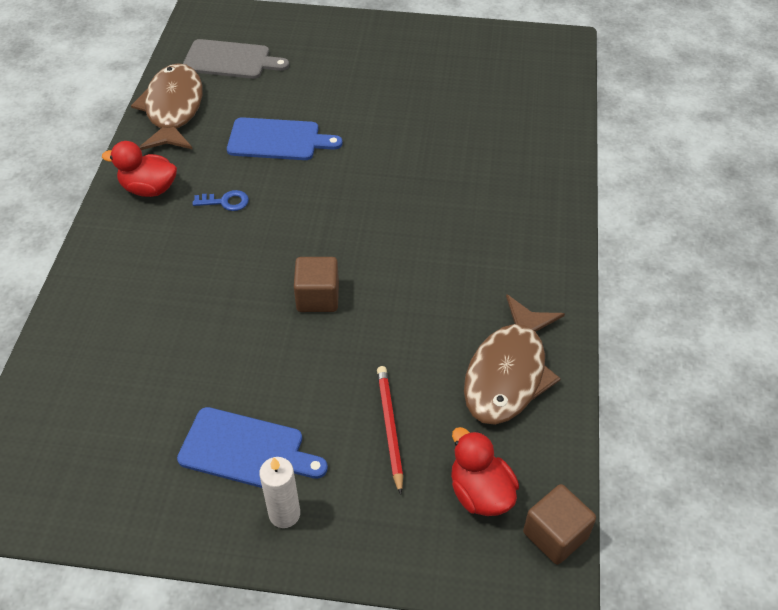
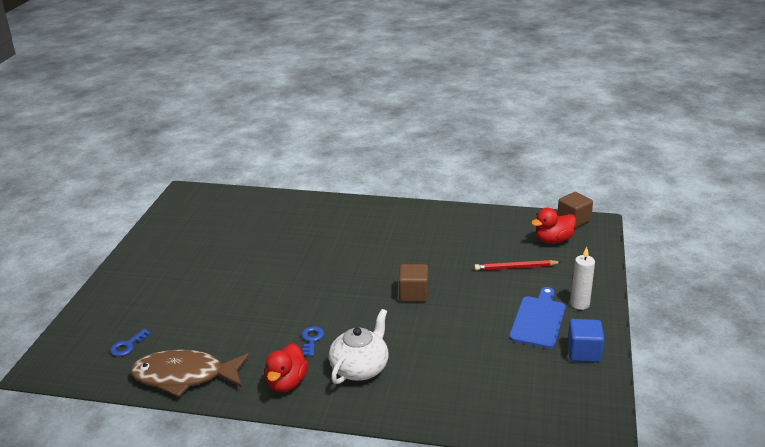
camera: 85 degrees left, 20 degrees down
(162, 505) = (584, 352): none -> blue cube
(165, 250) = (360, 368): none -> white teapot
(231, 60) = (128, 345): grey cutting board -> blue key
(278, 140) = (246, 315): blue cutting board -> none
(508, 372) = (473, 228): brown fish -> none

